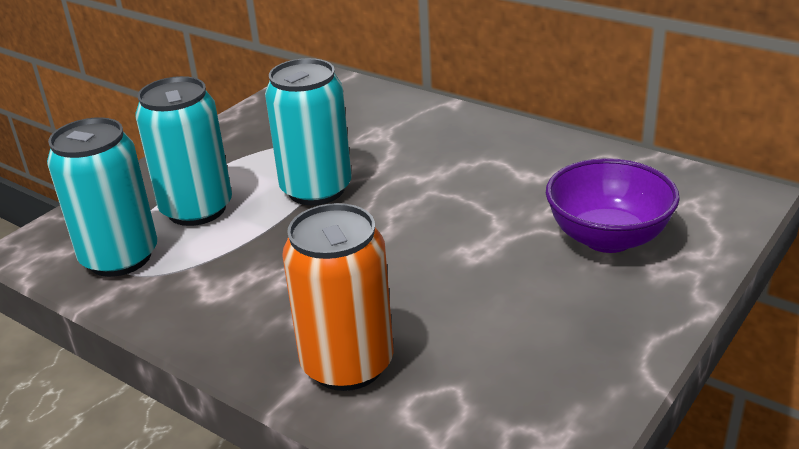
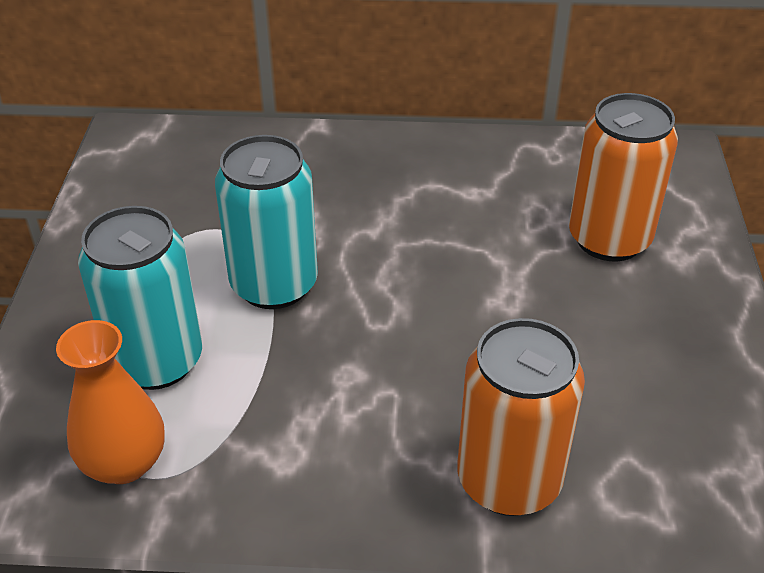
camera: 35 degrees left, 10 degrees up
(120, 257) = (124, 463): turquoise can -> orange vase
(608, 238) = (609, 239): purple bowl -> orange can

